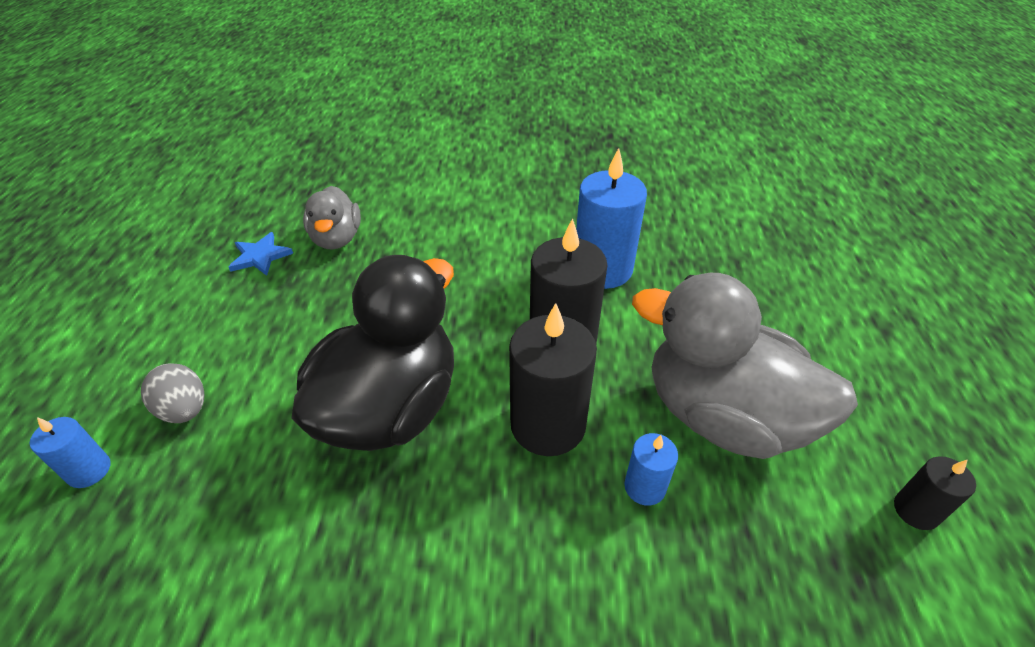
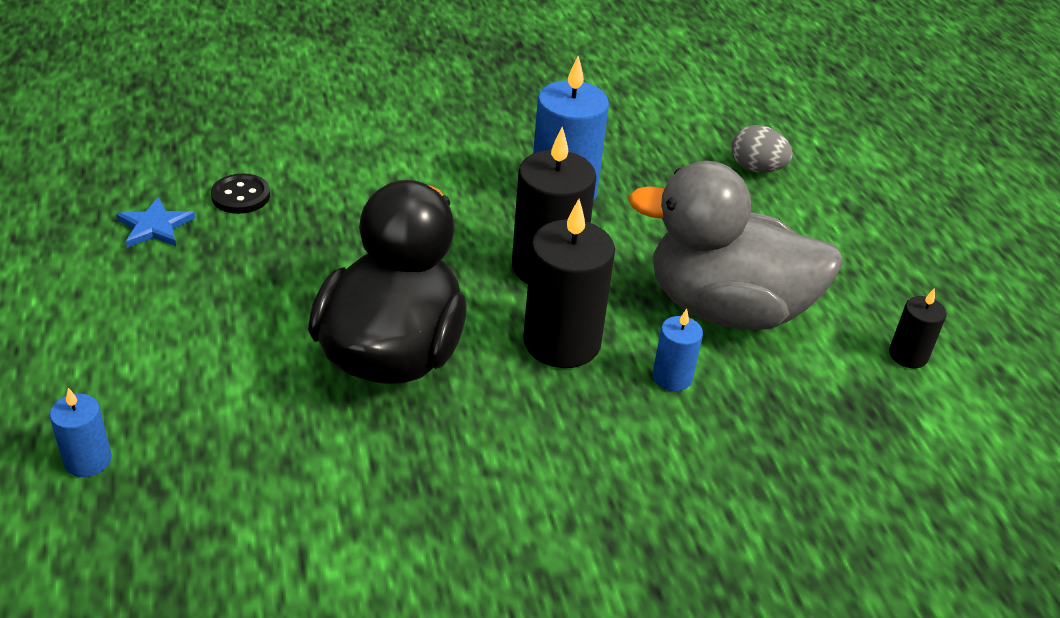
camera: 20 degrees left, 5 degrees down
(184, 409) = (162, 390): grey egg -> grey egg (756, 168)
(337, 238) = (241, 196): grey duck -> black button

